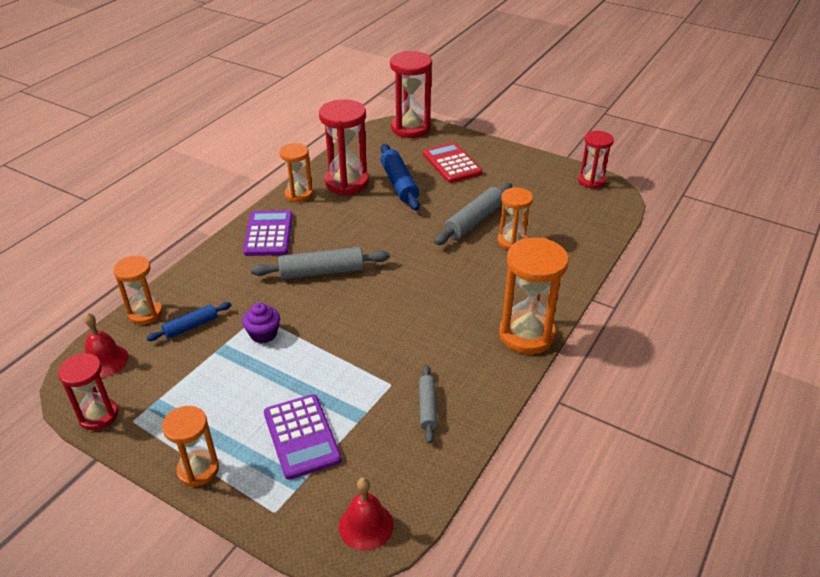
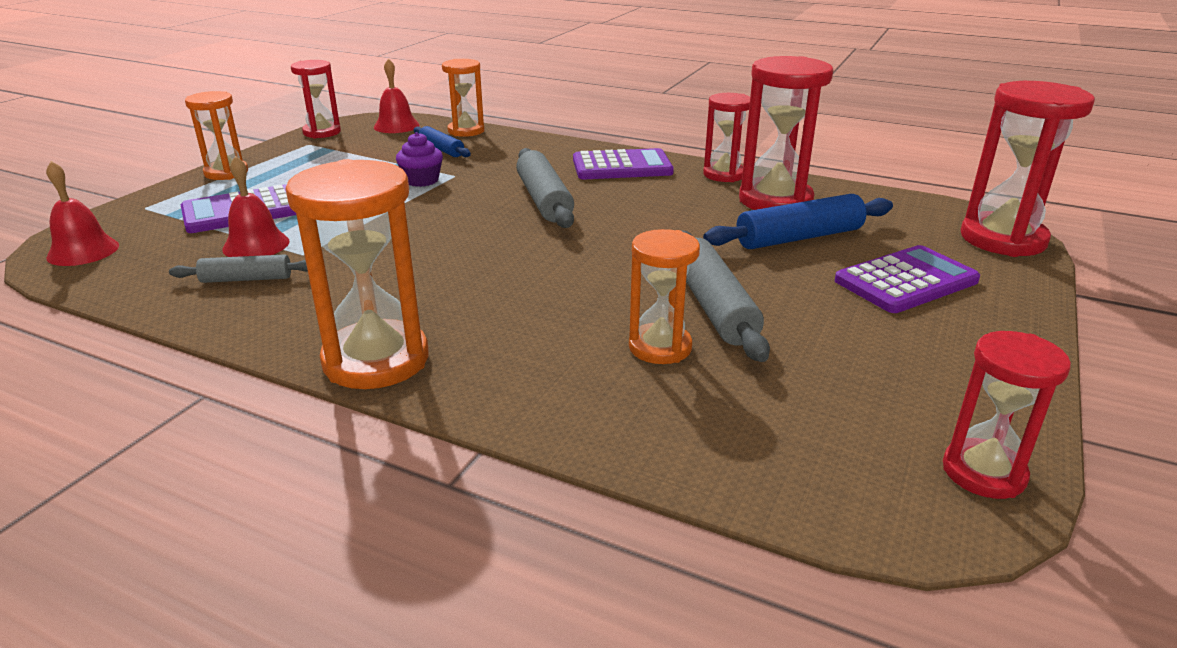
camera: 85 degrees right, 10 degrees down
(298, 194) = (724, 174): orange hourglass -> red hourglass
(372, 413) = (256, 245): none -> red bell
(452, 164) = (906, 281): red calculator -> purple calculator
(474, 221) = (714, 307): grey rolling pin -> grey rolling pin turned 45 degrees clockwise

